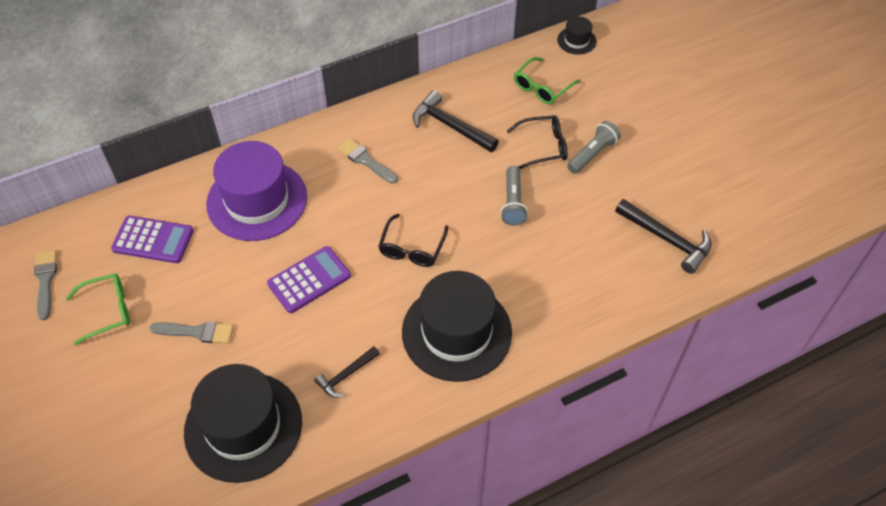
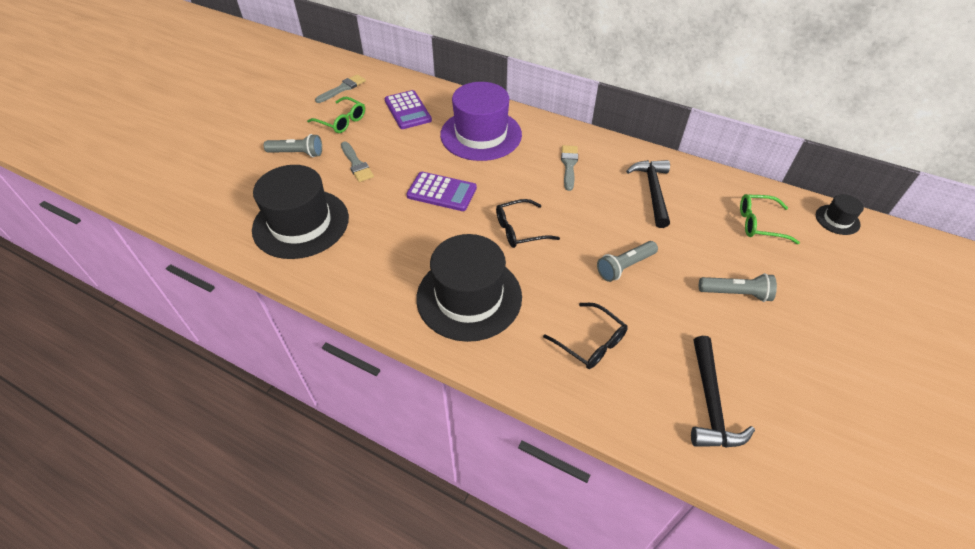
camera: 55 degrees right, 5 degrees down
(122, 381) = (297, 153): none -> grey flashlight
(346, 375) = (379, 253): black hammer -> none
(543, 146) = (702, 256): black glasses -> black glasses (590, 342)

